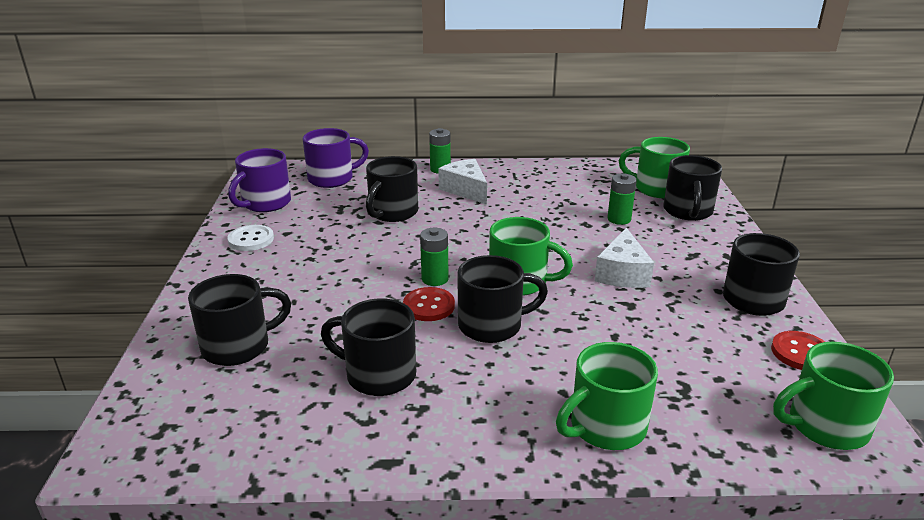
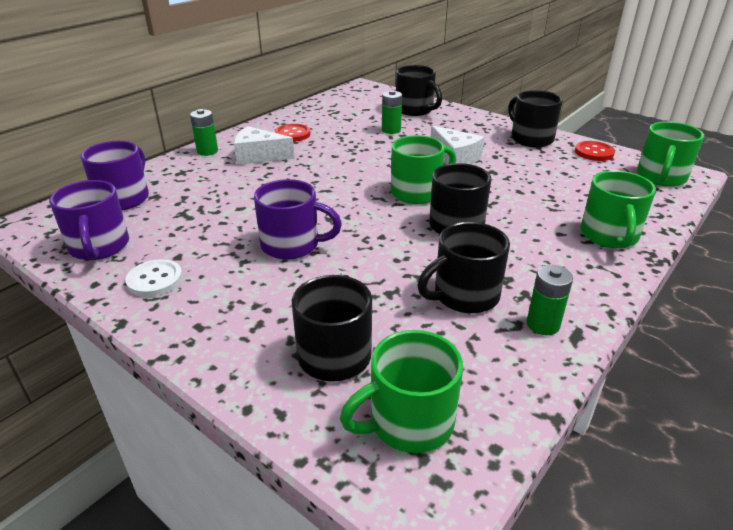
camera: 50 degrees left, 5 degrees up
(355, 266) = (292, 245): none -> purple mug
(392, 213) = (237, 196): black mug -> none
(429, 306) = (399, 237): red button -> red button (292, 134)
(435, 279) = (366, 220): green battery -> green battery (543, 324)
(656, 189) = (374, 105): green mug -> green mug (408, 422)

